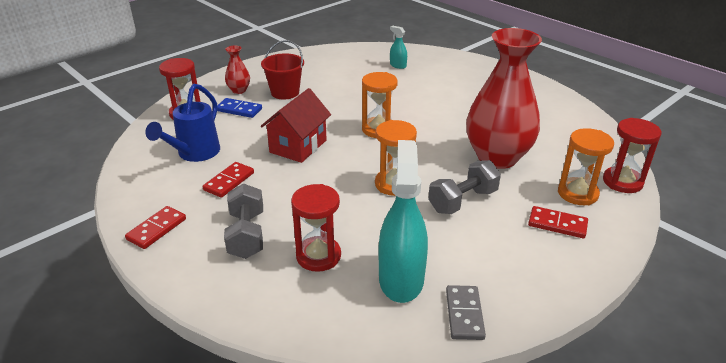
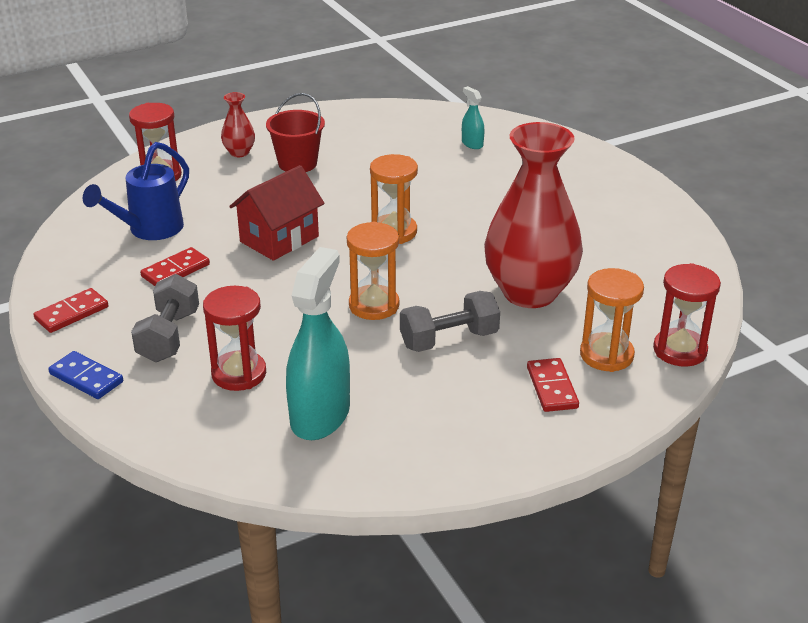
camera: 15 degrees right, 0 degrees up
(239, 110) = (227, 180): blue domino -> blue domino (86, 378)
(464, 314) = (371, 465): grey domino -> none
(557, 224) = (552, 387): red domino -> red domino turned 45 degrees clockwise

